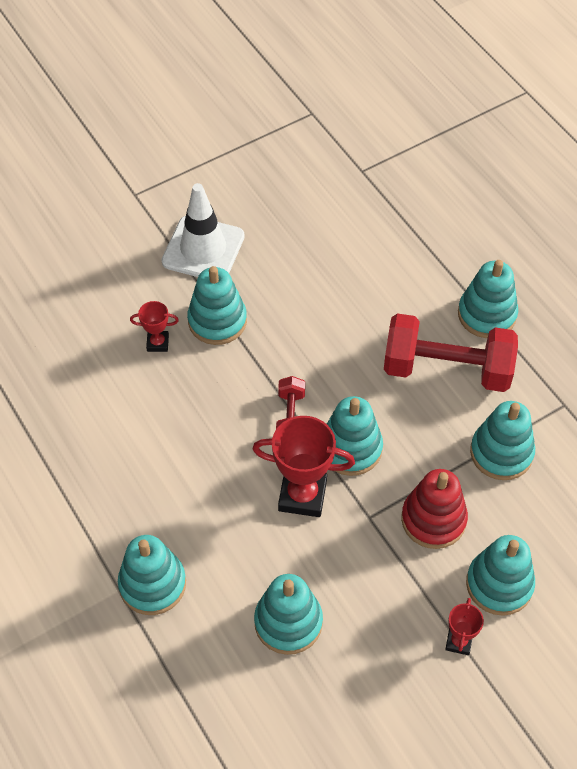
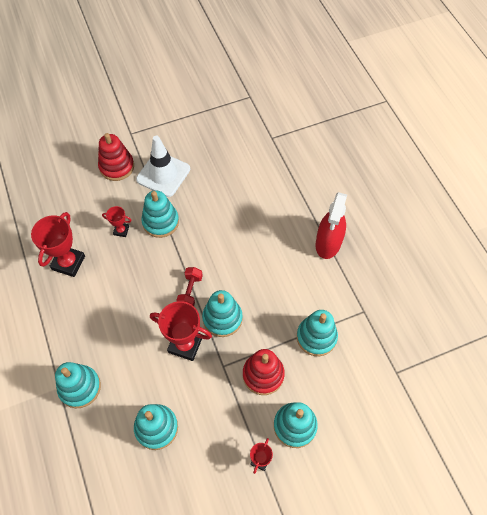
camera: 10 degrees right, 5 degrees up
(85, 403) = (68, 263): none -> red trophy
(125, 248) = (117, 167): none -> red stacking toy
(446, 369) = (294, 275): red dumbbell -> none
(486, 314) = (328, 243): turquoise stacking toy -> red spray bottle

